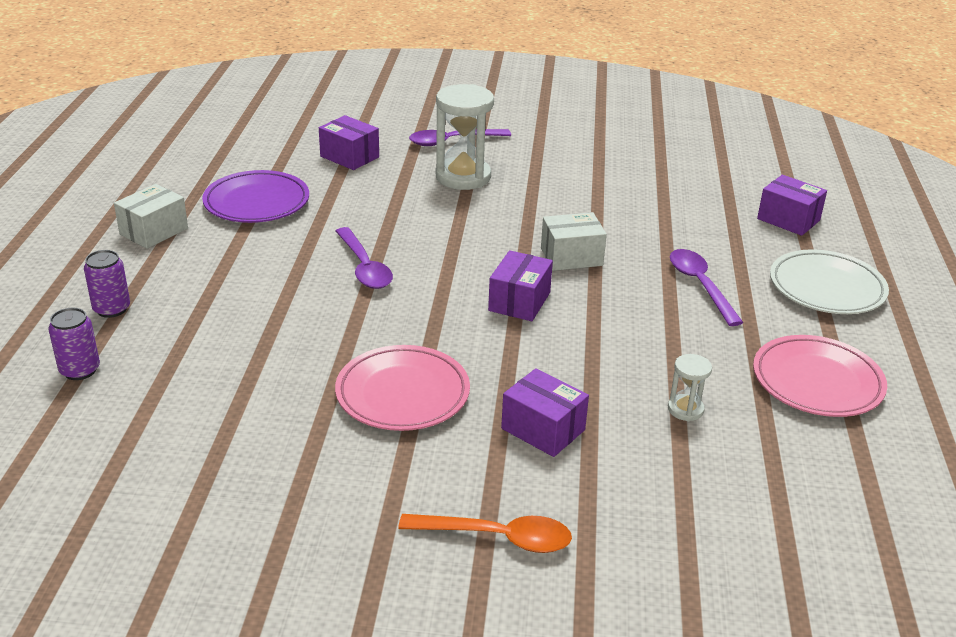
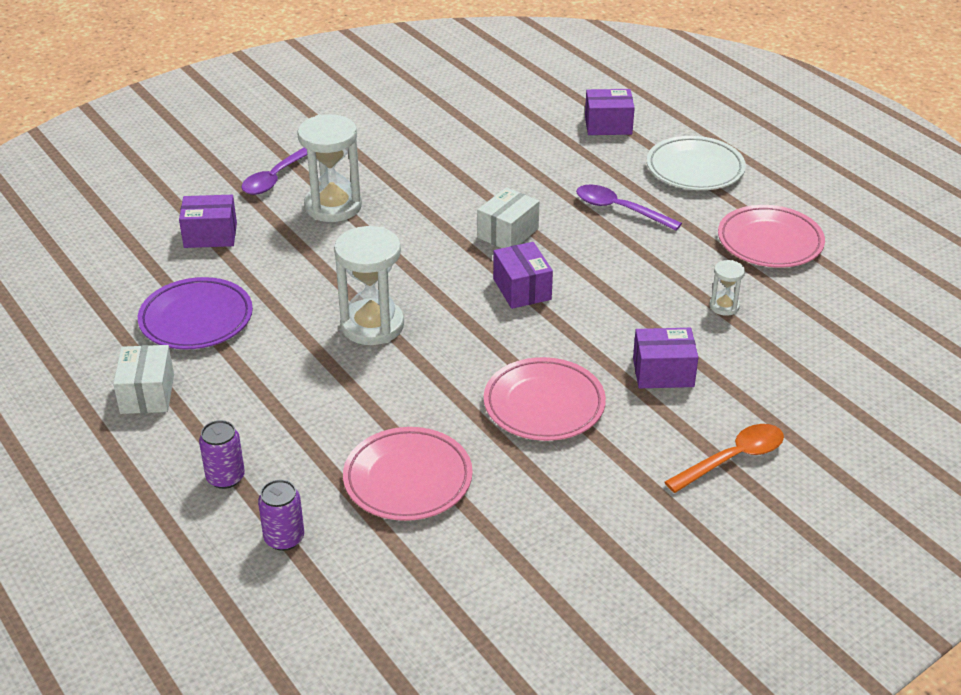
camera: 40 degrees left, 5 degrees up
(219, 384) = (408, 479): none -> pink plate
(364, 267) = (372, 325): purple spoon -> white hourglass

